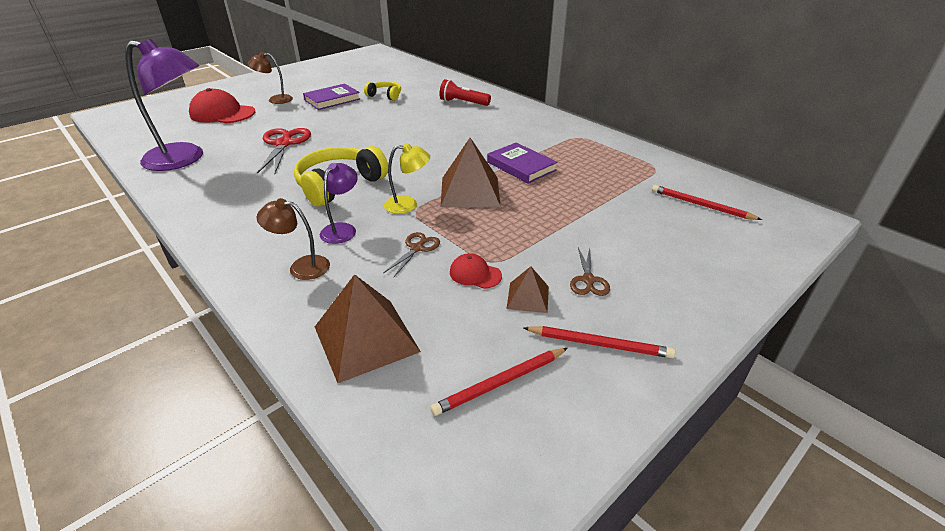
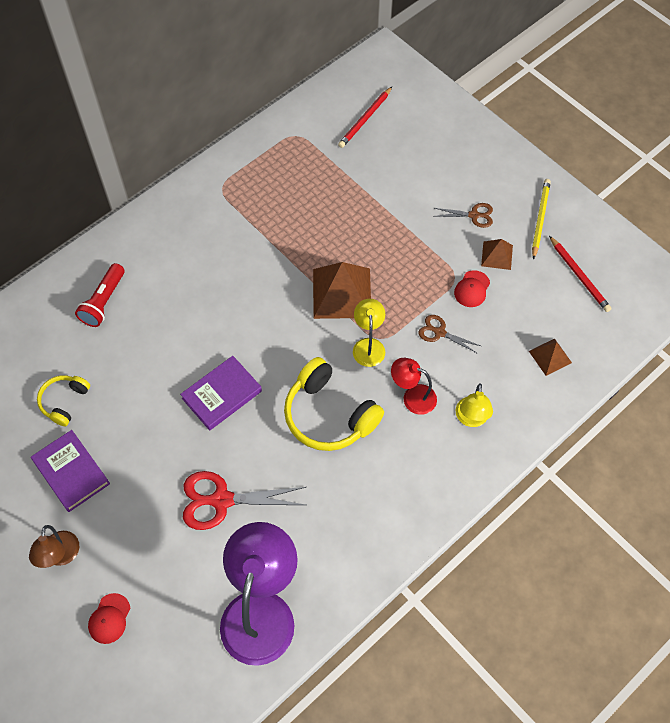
camera: 90 degrees left, 25 degrees up
(222, 113) = (109, 618): red cap -> red cap, size x0.51
(301, 267) = (471, 419): brown lamp -> yellow lamp
(342, 229) = (412, 397): purple lamp -> red lamp
(366, 339) = (550, 357): brown pyramid -> brown pyramid, size x0.53
(521, 166) = (289, 246): purple book -> purple book (222, 395)
(599, 344) = (540, 219): red pencil -> yellow pencil

